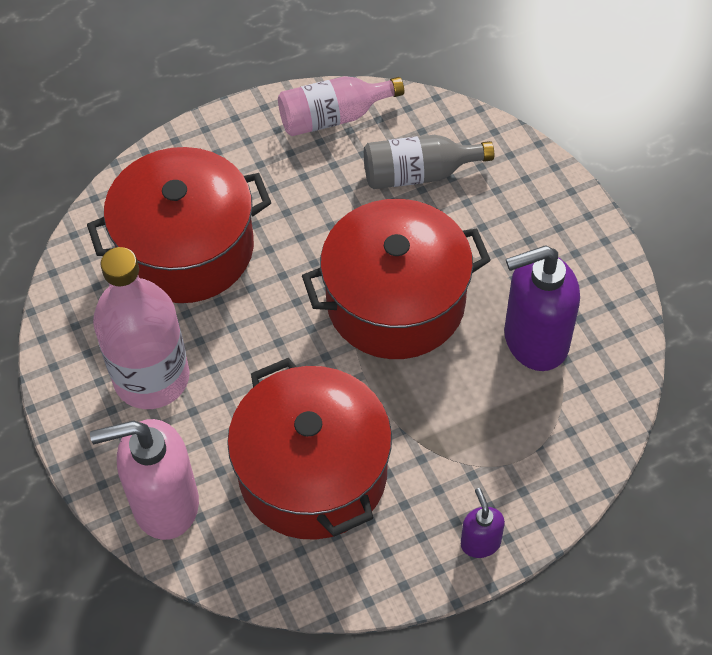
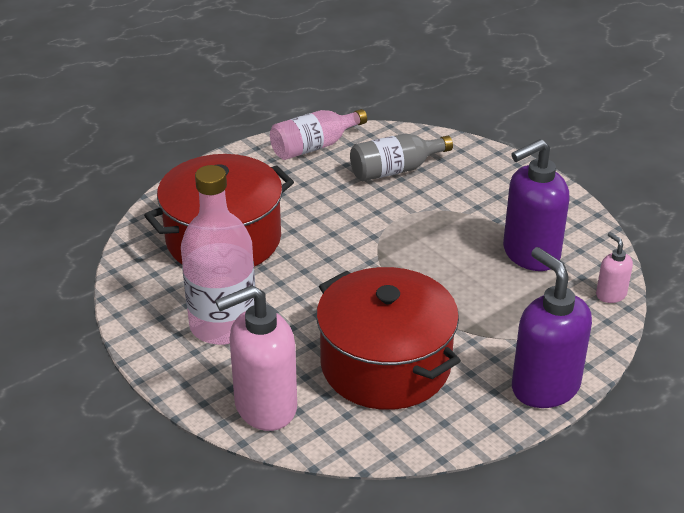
camera: 15 degrees left, 20 degrees down
(395, 302) = (409, 247): red pot -> none
(480, 542) = (544, 387): purple soap dispenser -> purple soap dispenser, size x2.06
(608, 422) = (610, 294): none -> pink soap dispenser

